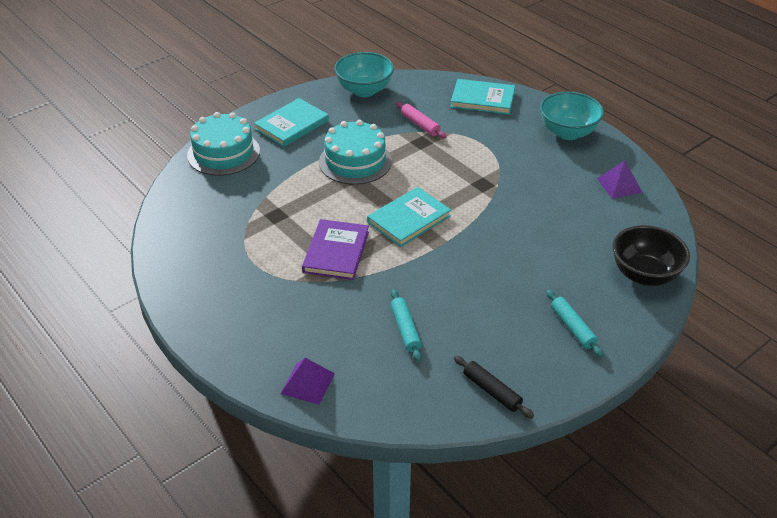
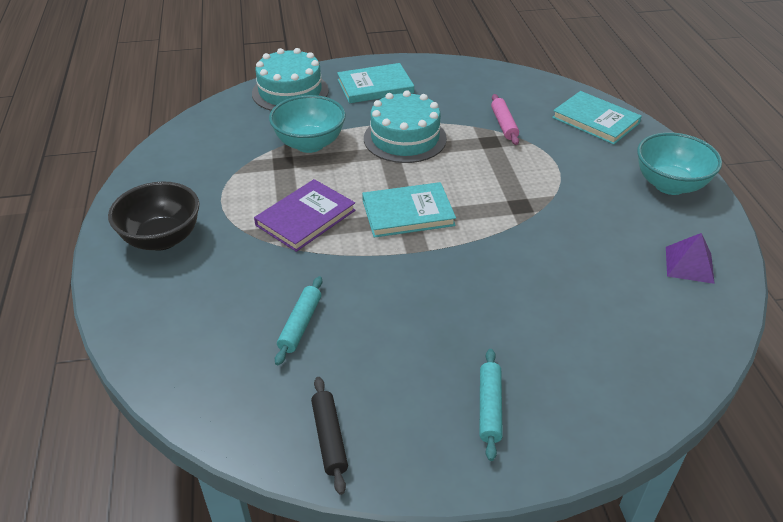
camera: 30 degrees right, 0 degrees up
(307, 383) = (155, 337): purple pyramid -> none
(364, 90) = (475, 76): turquoise bowl -> turquoise bowl (310, 144)
(644, 275) = (637, 383): black bowl -> black bowl (162, 239)

